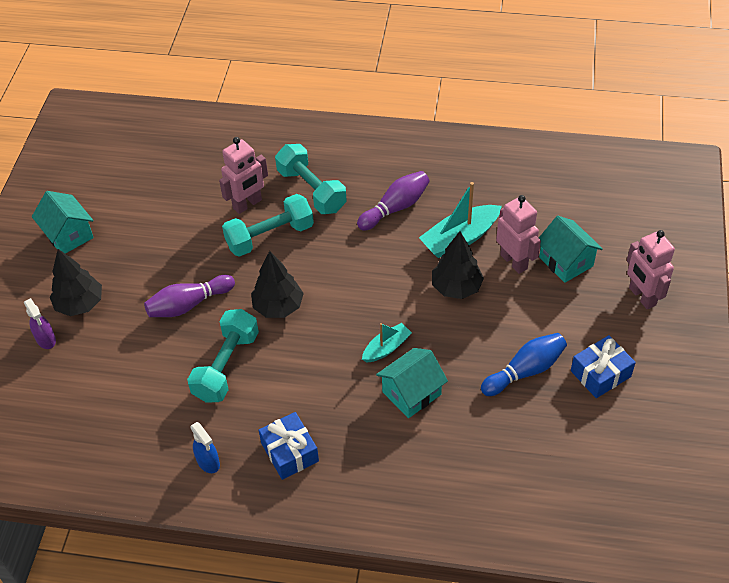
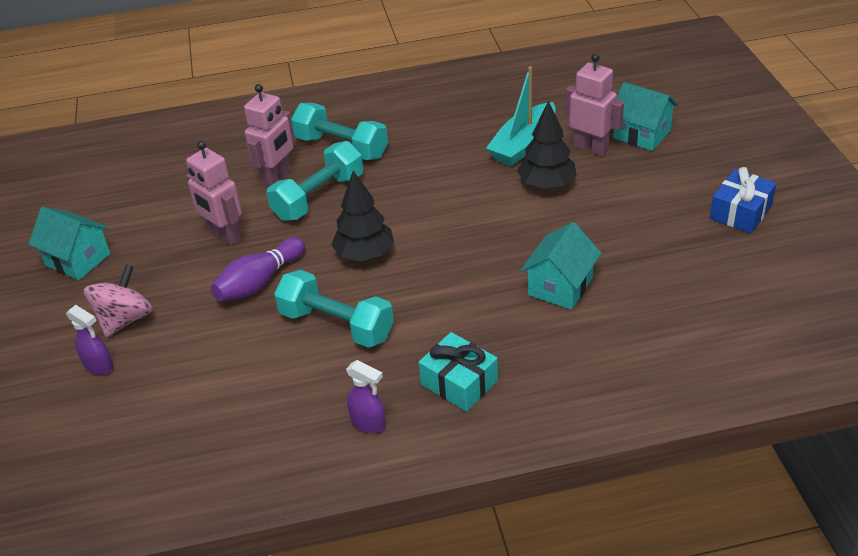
camera: 20 degrees left, 10 degrees down
(80, 304) = (125, 319): black tree -> pink spinning top
(208, 462) = (368, 423): blue spray bottle -> purple spray bottle
(226, 366) = (336, 325): turquoise dumbbell -> turquoise dumbbell turned 60 degrees counterclockwise
(289, 452) = (459, 382): blue gift -> turquoise gift
(386, 348) = (507, 256): turquoise boat -> none
(395, 208) = (440, 138): purple bowling pin -> none
(525, 371) = (664, 232): blue bowling pin -> none
(642, 296) = (734, 141): pink robot -> pink robot (224, 236)

